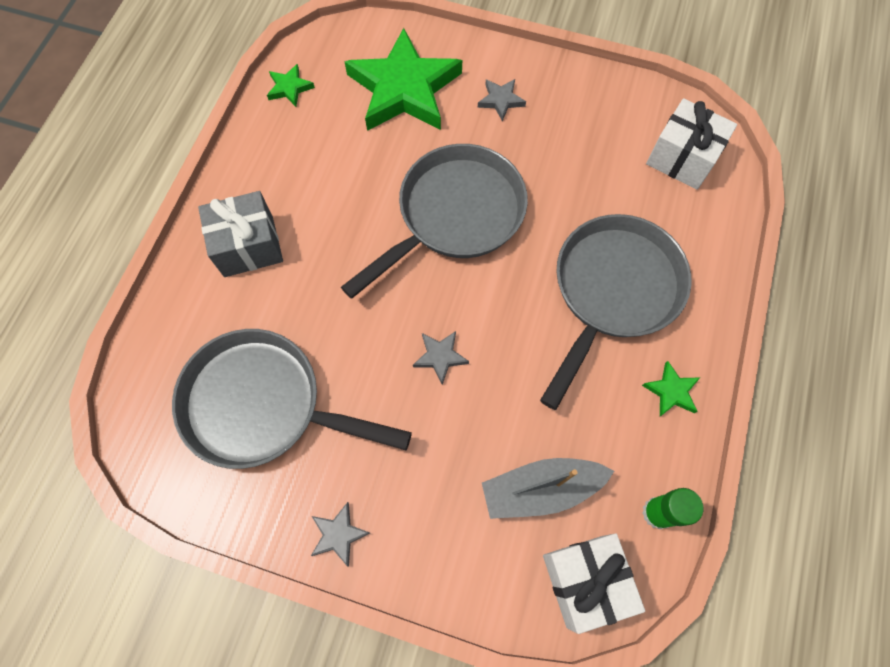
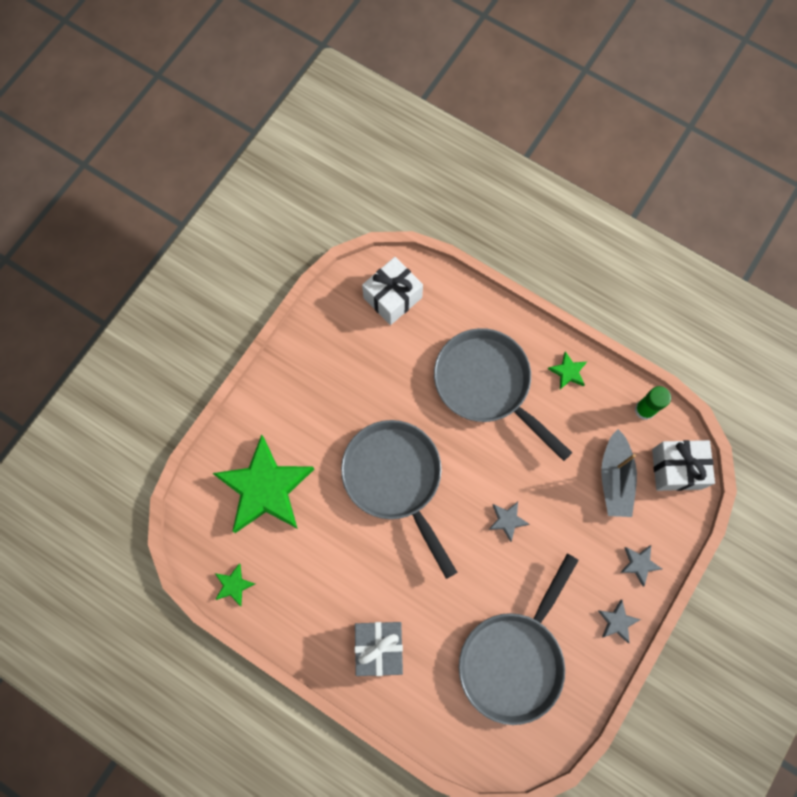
camera: 75 degrees left, 5 degrees up
(501, 100) = (300, 414): grey star -> grey star (639, 564)

